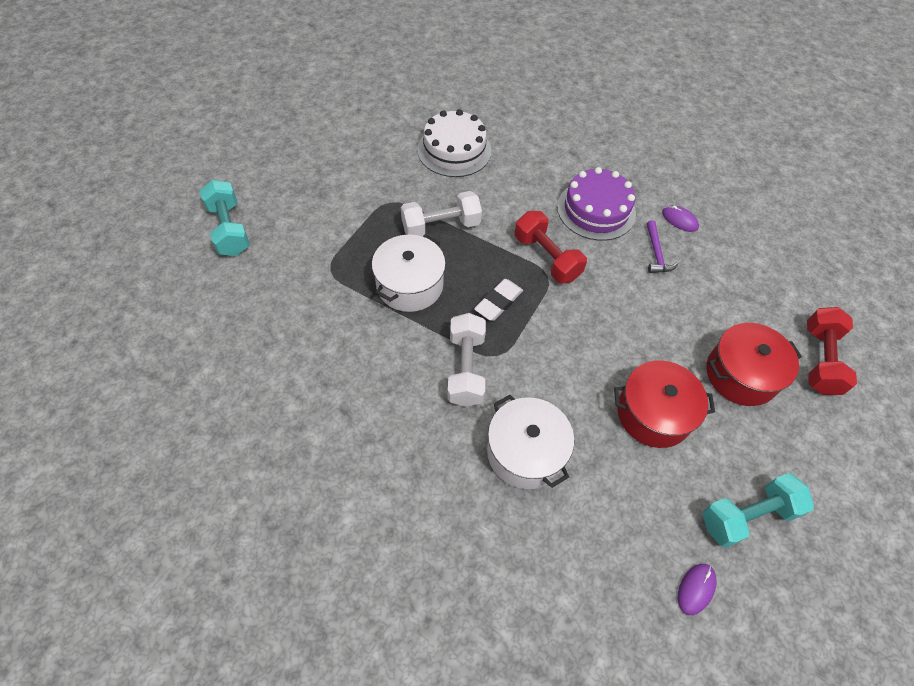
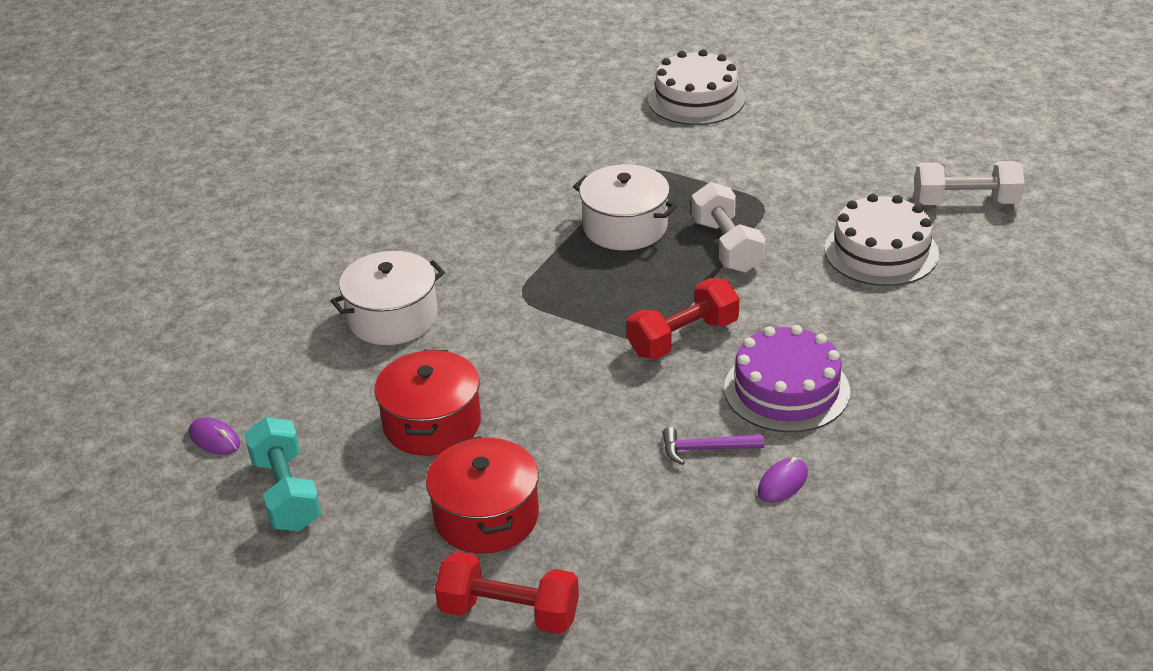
camera: 95 degrees right, 20 degrees down
(229, 229) = (696, 99): turquoise dumbbell -> white cake
(465, 369) = (503, 273): white dumbbell -> white dumbbell (965, 202)
(498, 302) = (603, 296): white eraser -> none

